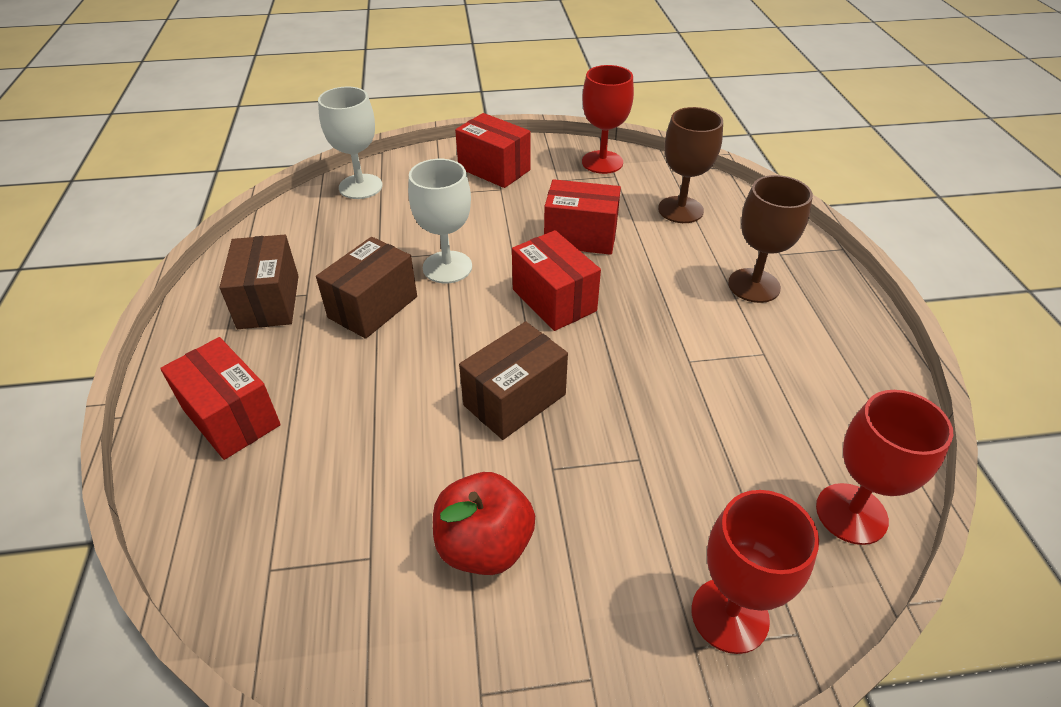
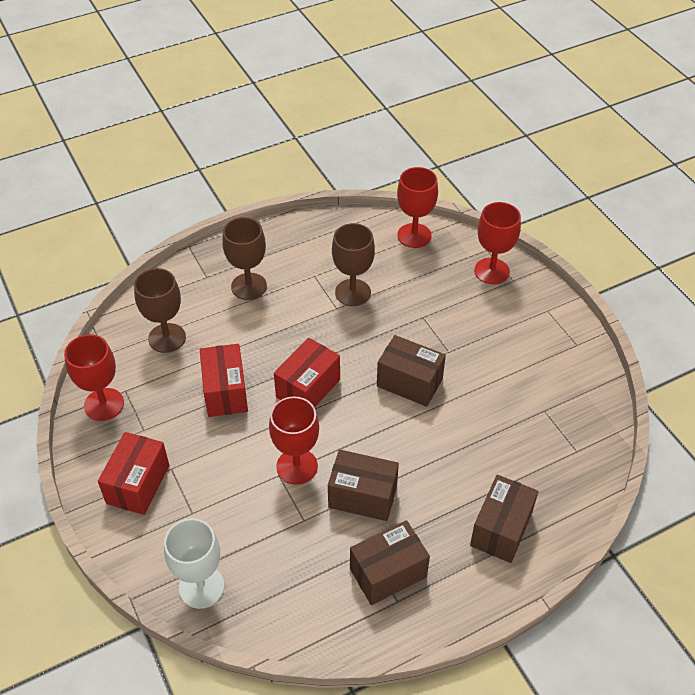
camera: 110 degrees left, 5 degrees up
(231, 417) = (501, 529): red box -> brown box
(447, 267) = (297, 466): white goblet -> red goblet
(484, 545) = (510, 365): red apple -> none
(717, 387) = (353, 292): none -> brown goblet

